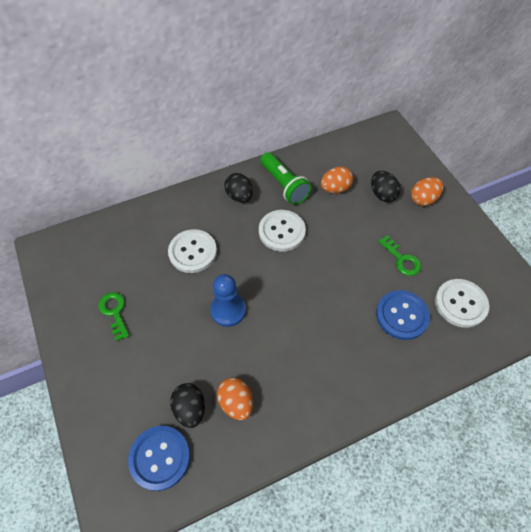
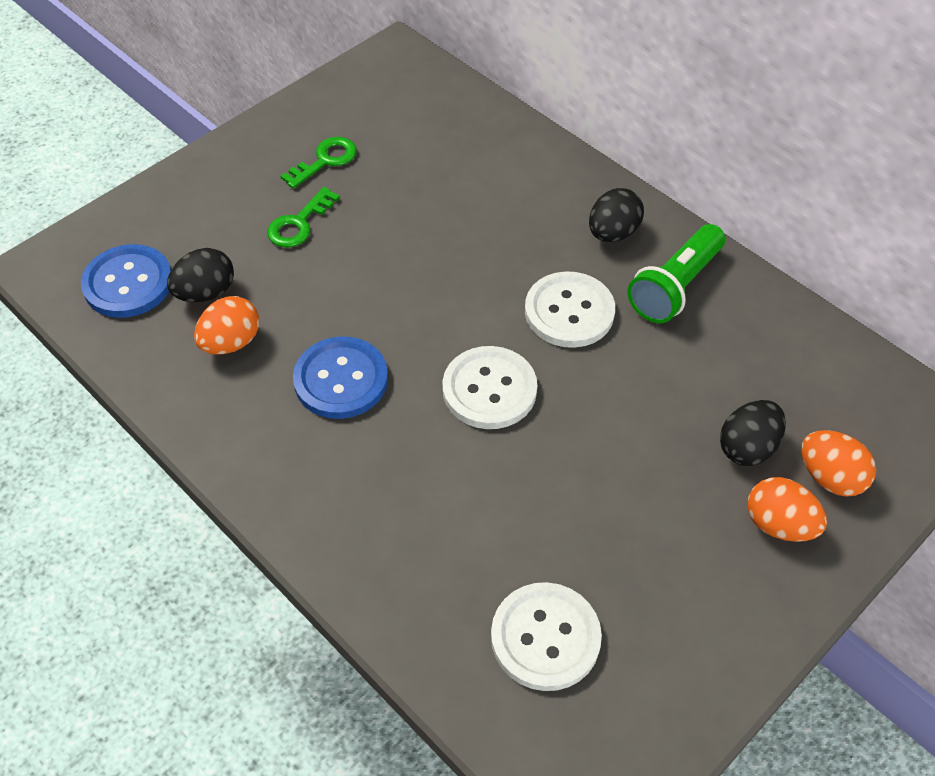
camera: 70 degrees right, 5 degrees down
(192, 252) = (468, 210): white button -> white button (489, 389)
(228, 310) = (381, 286): blue pawn -> none
(335, 188) = (714, 366): orange egg -> orange egg (830, 477)
(402, 259) = (602, 513): green key -> green key (299, 224)
(402, 315) = (475, 537): blue button -> blue button (341, 380)

